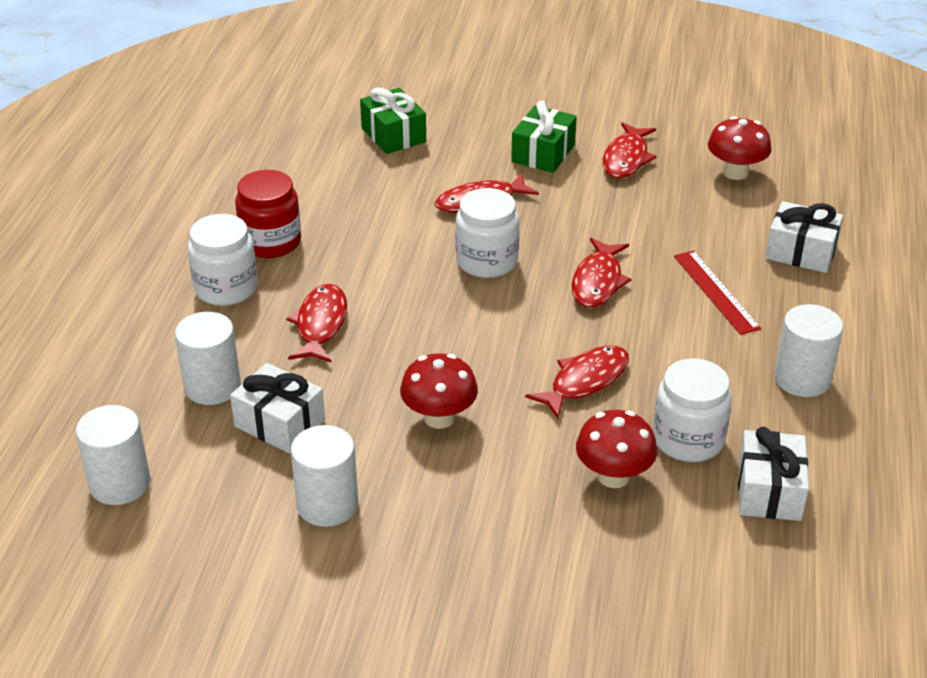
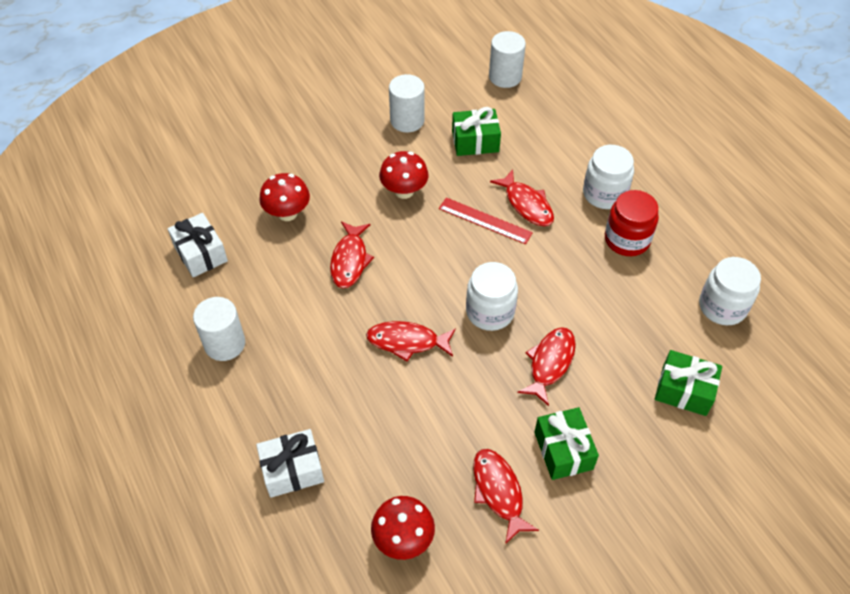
camera: 140 degrees right, 15 degrees up
(212, 386) = (530, 139): white cylinder -> none
(280, 423) = (475, 141): white gift -> green gift
(598, 281) = (407, 342): red fish -> red fish turned 60 degrees counterclockwise
(688, 439) = (264, 258): white jar -> white jar (722, 306)
(715, 292) = (326, 385): red ruler -> red ruler (485, 220)

